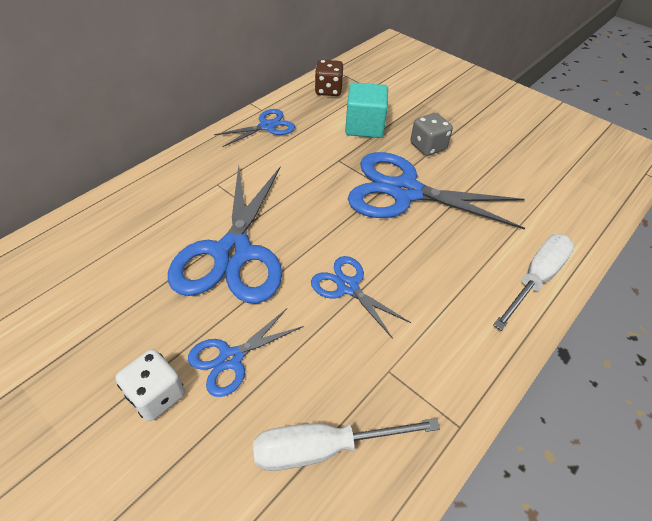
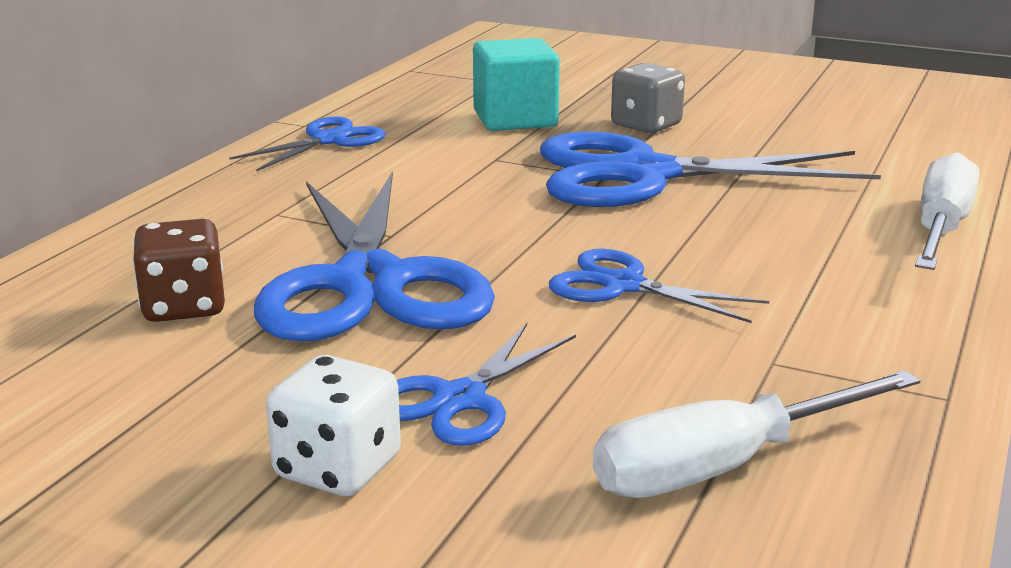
camera: 15 degrees left, 25 degrees down
(328, 90) = (417, 91): brown dice -> brown dice (184, 307)

